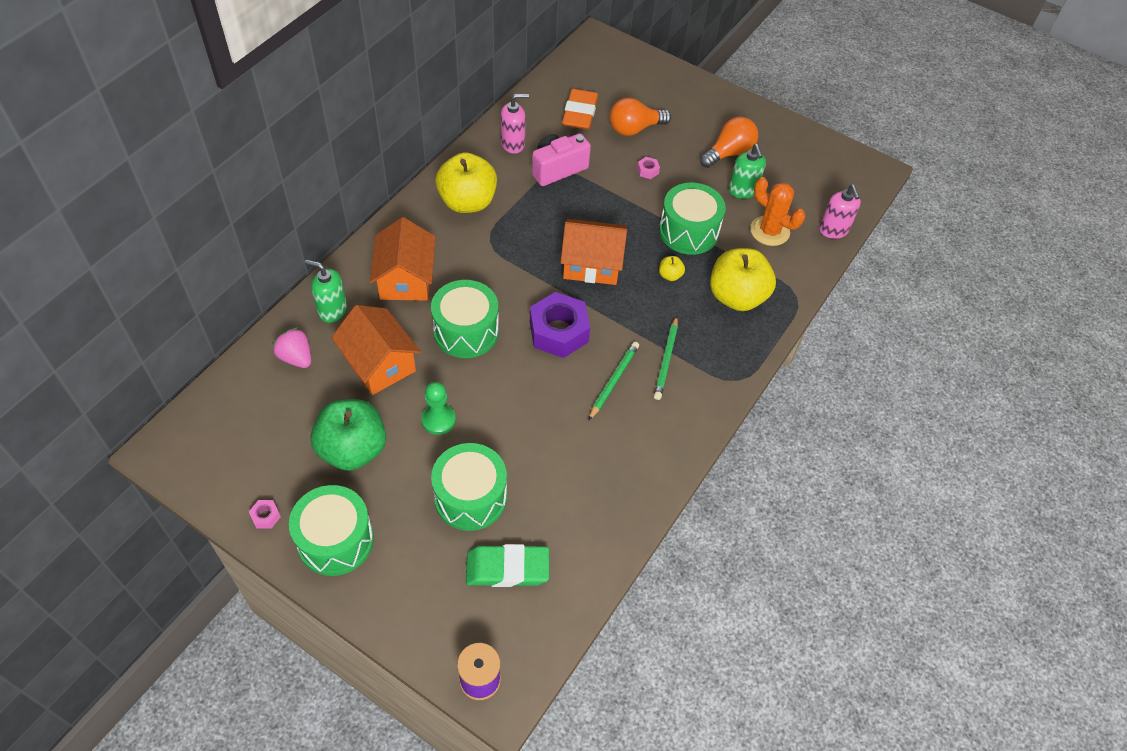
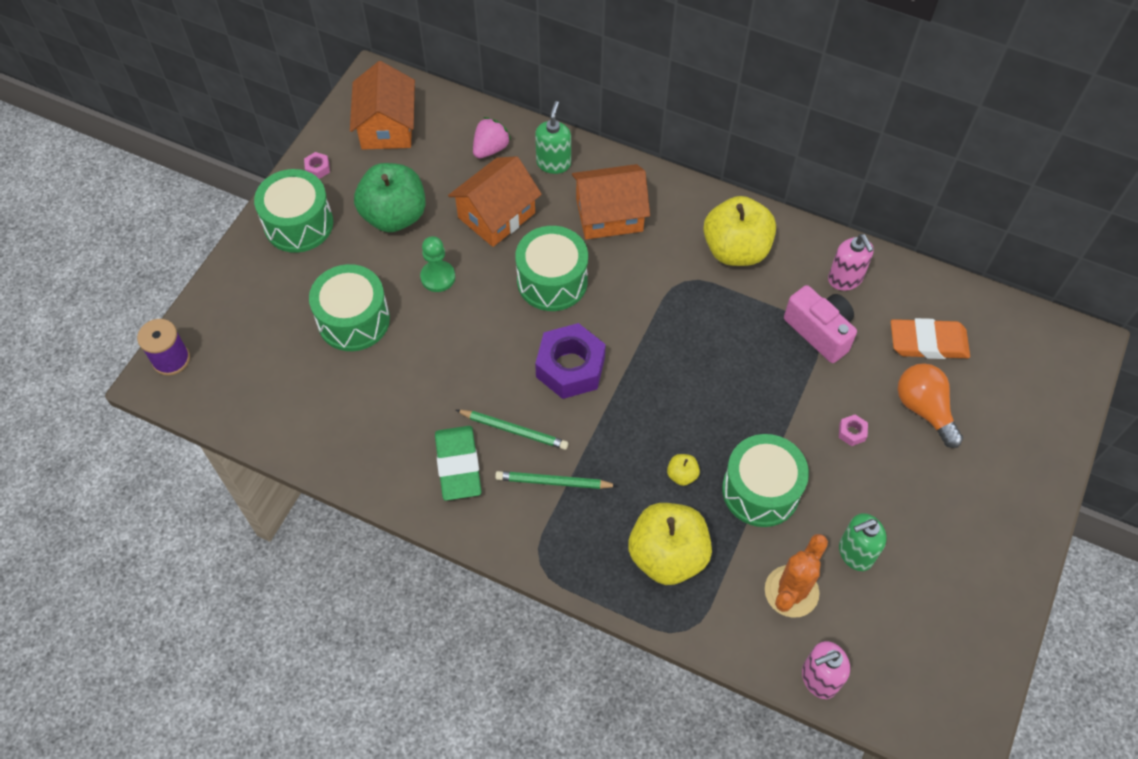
camera: 85 degrees right, 5 degrees up
(507, 568) = (280, 363): green eraser -> green eraser (458, 465)
(591, 264) = (677, 388): orange house -> orange house (387, 127)
(729, 153) = (922, 531): orange light bulb -> none

